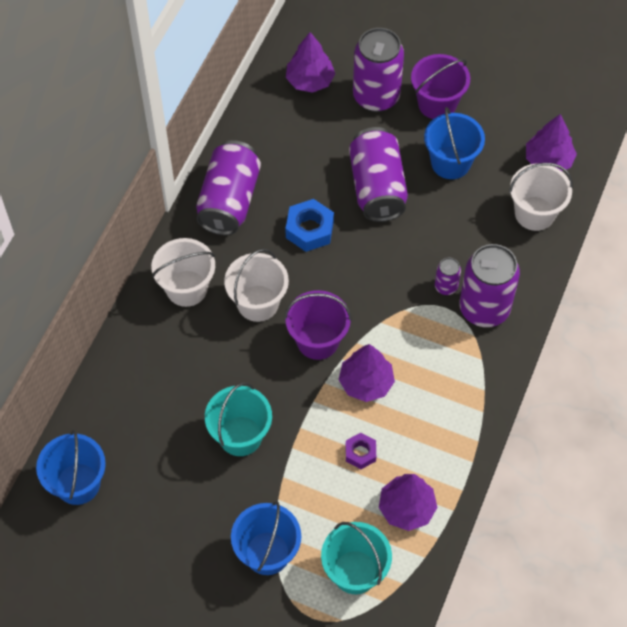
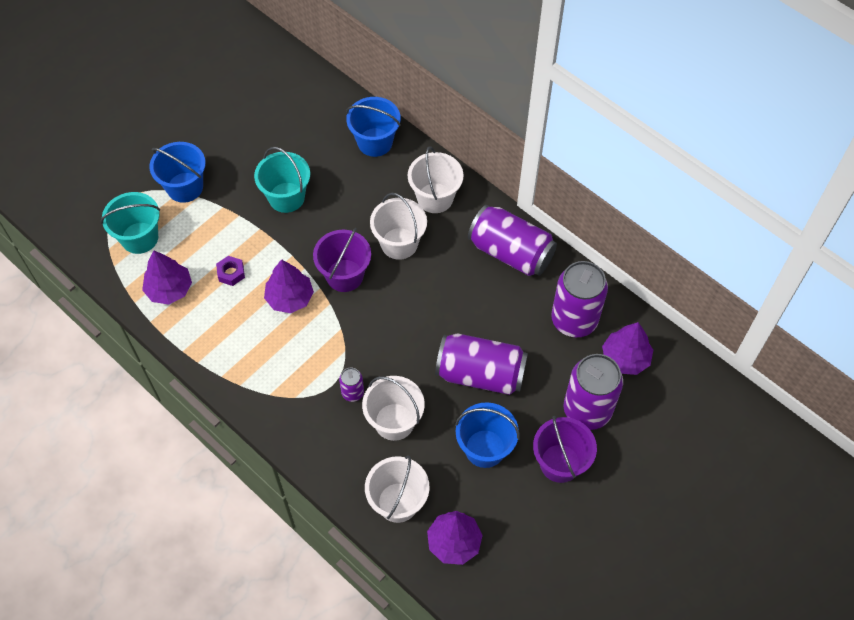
camera: 110 degrees right, 0 degrees up
(78, 484) = (299, 89): blue bucket -> blue bucket (375, 142)
(309, 230) = (456, 304): blue nut -> none
(459, 242) = (394, 421): none -> white bucket
(484, 309) = (317, 416): purple can -> purple can (574, 320)

